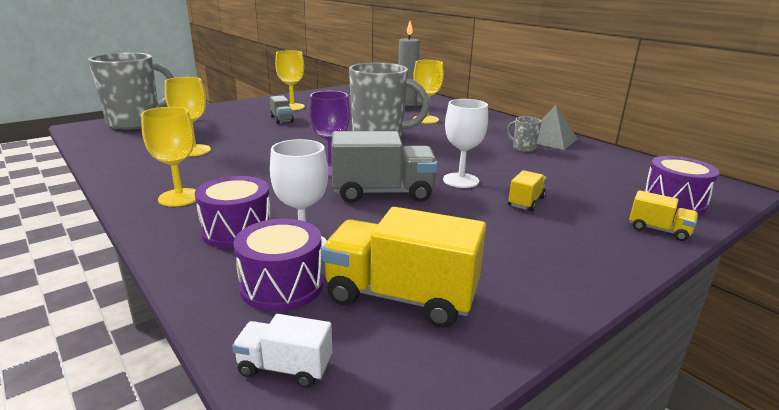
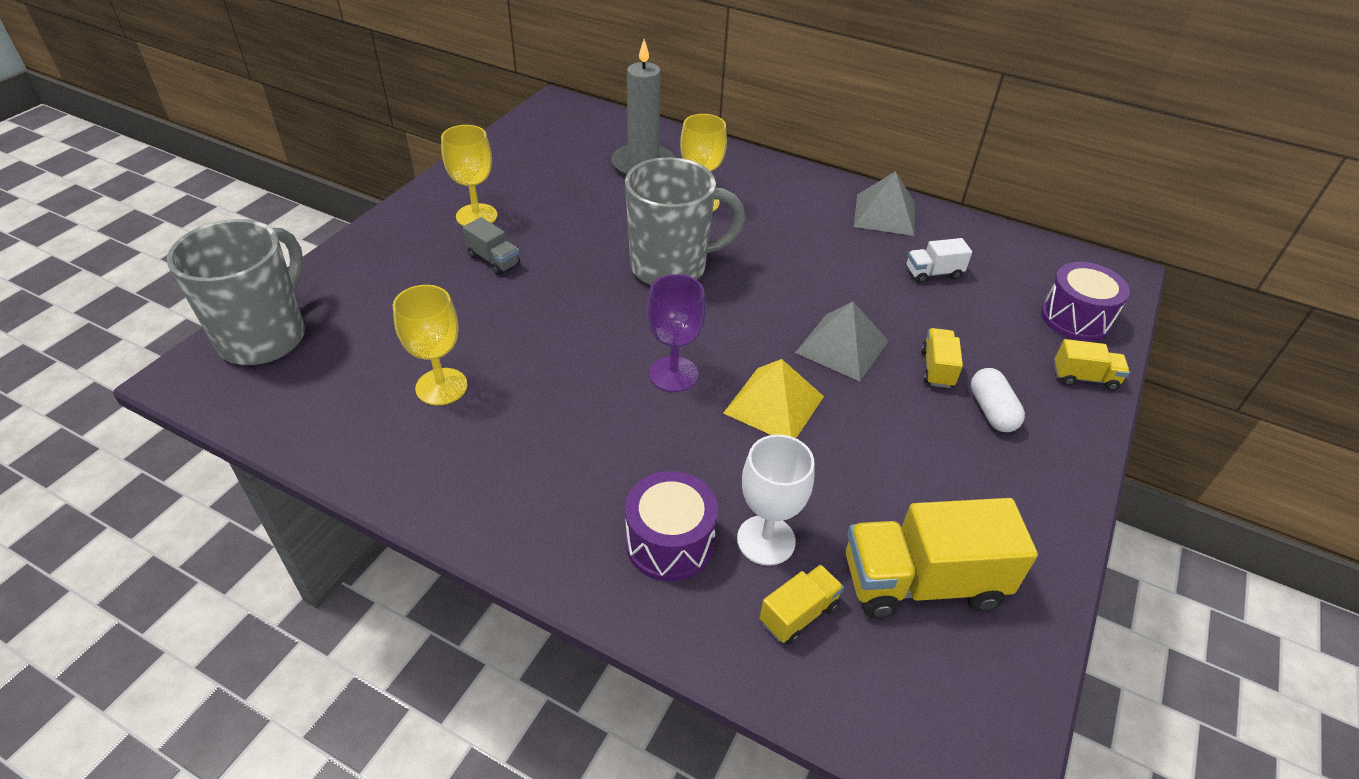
camera: 25 degrees left, 20 degrees up
(179, 197) = (534, 503): yellow goblet -> none
(282, 285) = (798, 614): purple drum -> yellow truck
(285, 368) = (894, 721): white truck -> white truck (933, 273)
(383, 193) = (774, 404): grey truck -> yellow pyramid
(461, 180) = (842, 346): white goblet -> grey pyramid
(523, 148) = (866, 245): grey mug -> none
(554, 229) = (991, 411): none -> white capsule

